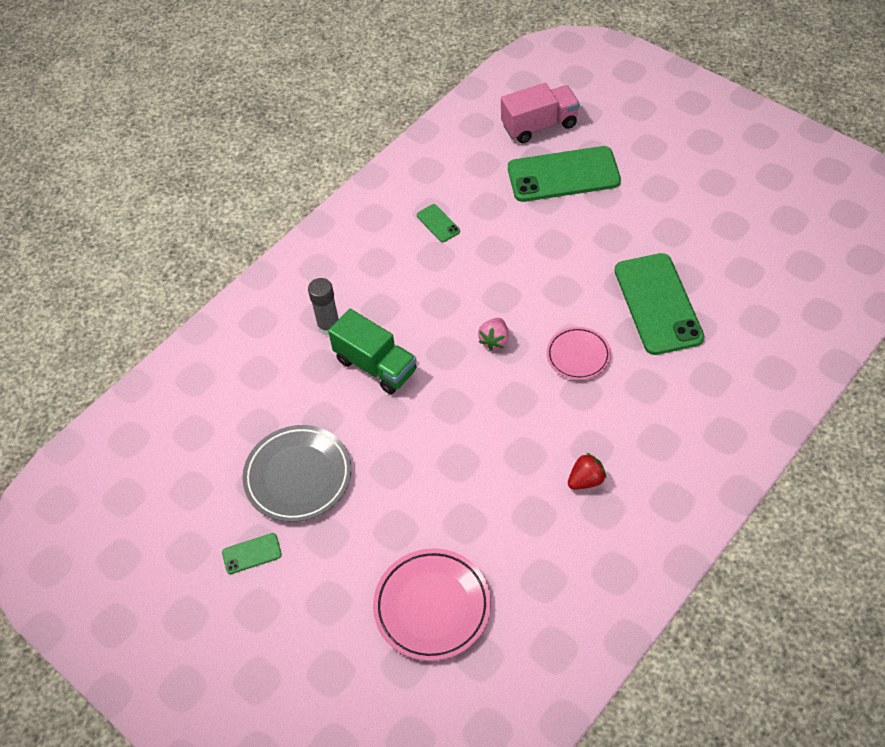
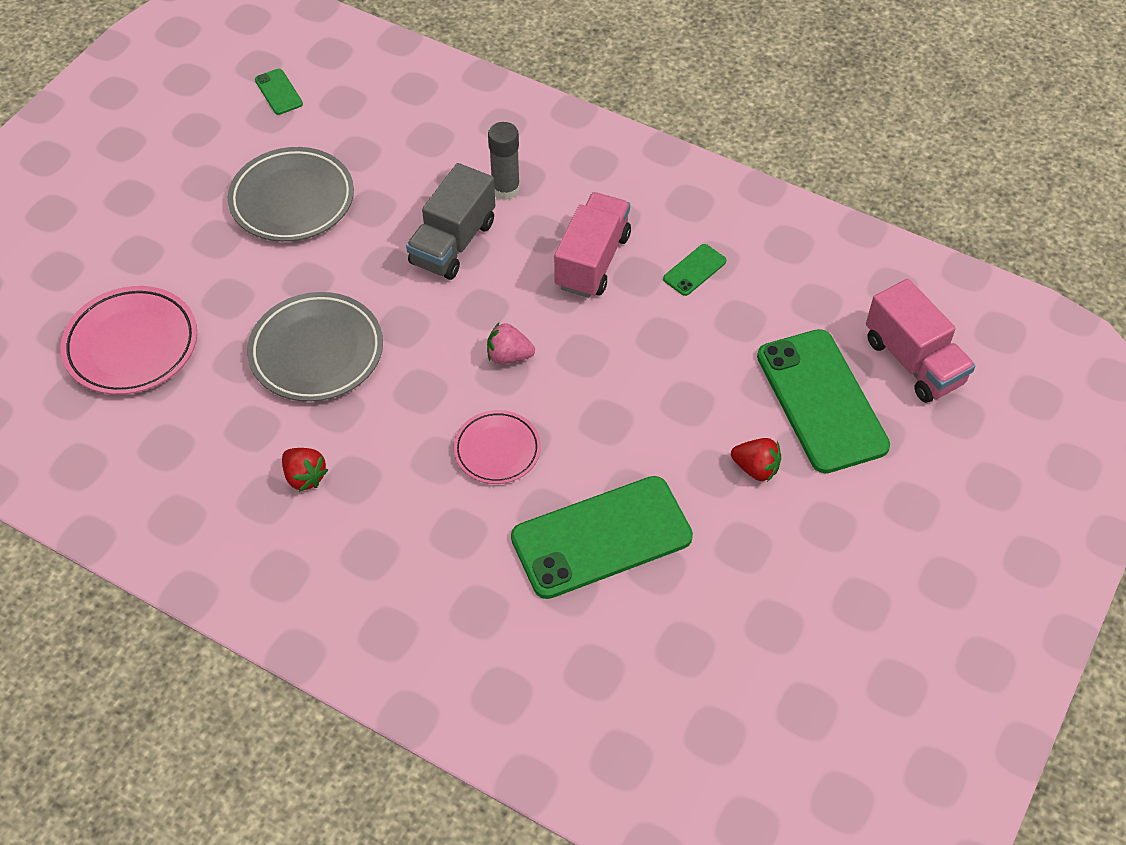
camera: 75 degrees right, 0 degrees up
(252, 554) = (194, 180): green phone -> green phone (278, 92)
(375, 365) = (453, 243): green truck -> grey truck
(415, 280) = (592, 261): none -> pink truck
(466, 466) = (316, 352): none -> grey plate
(612, 216) = (756, 468): none -> red strawberry

